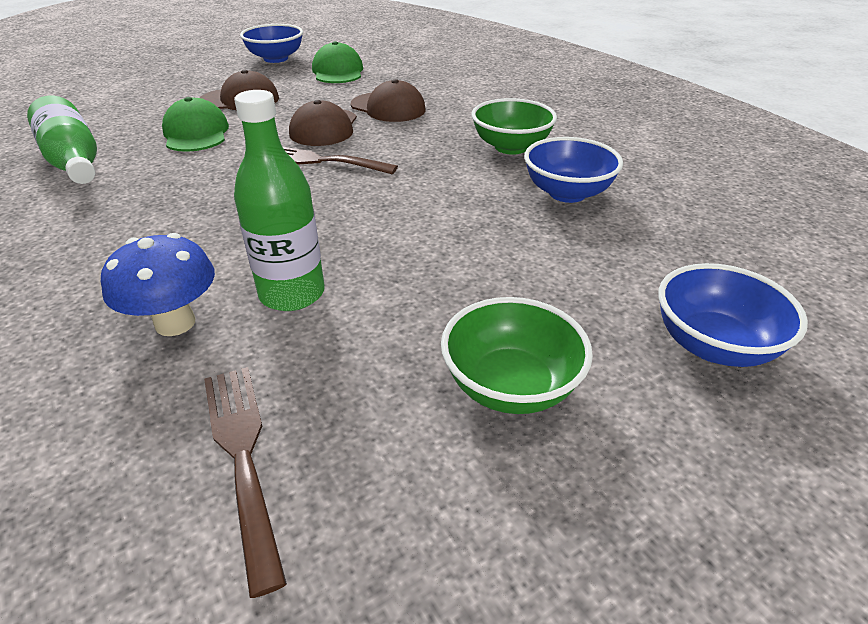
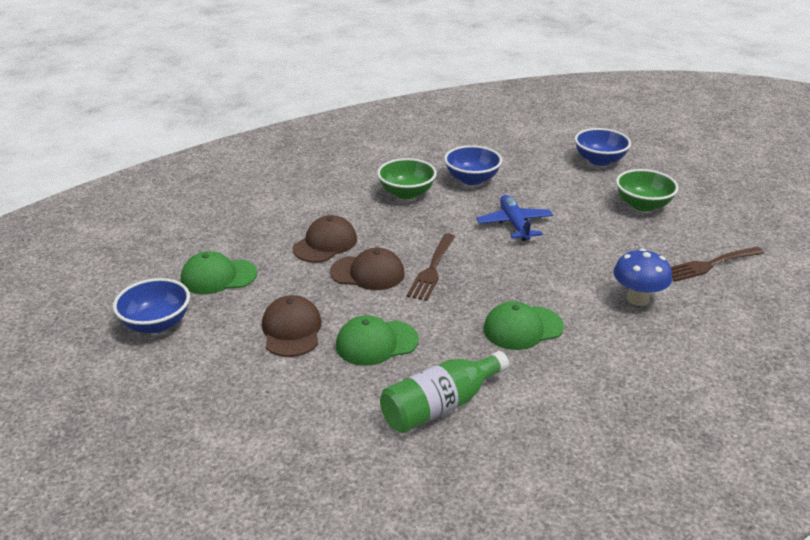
camera: 90 degrees left, 5 degrees down
(167, 213) = (522, 328): none -> green cap
(292, 294) = (599, 264): green bottle -> none
(428, 222) = (514, 224): none -> blue plane

